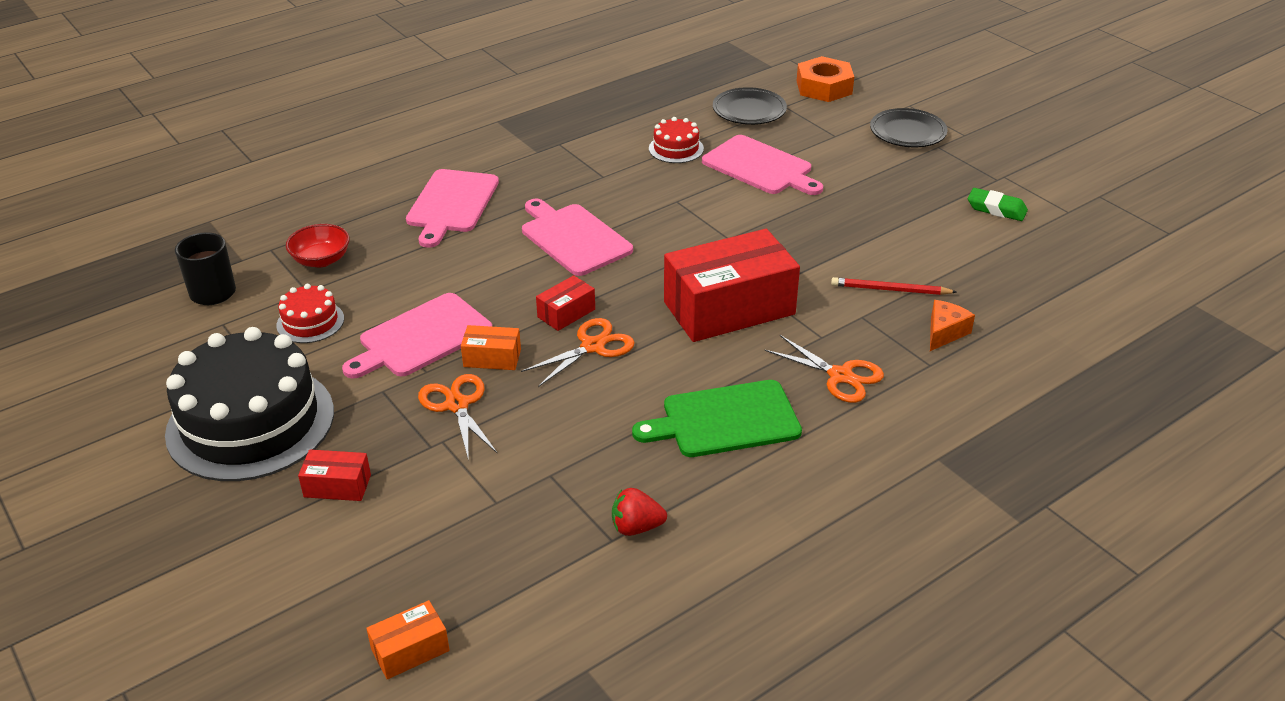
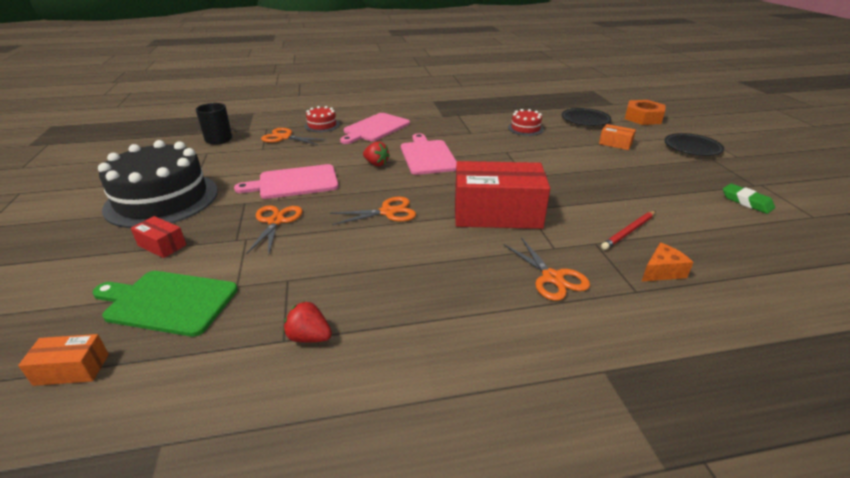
camera: 25 degrees right, 5 degrees down
(310, 322) = (247, 162): red cake -> red cake (322, 125)
(321, 260) = (284, 137): red bowl -> orange scissors
(492, 358) = (322, 202): orange box -> orange box (615, 144)
(511, 272) = (376, 164): none -> red strawberry
(566, 313) = (388, 191): red box -> none
(725, 420) = (439, 282): green cutting board -> green cutting board (168, 302)
(760, 167) = (574, 146): pink cutting board -> none
(890, 290) = (629, 231): red pencil -> red pencil turned 75 degrees counterclockwise

